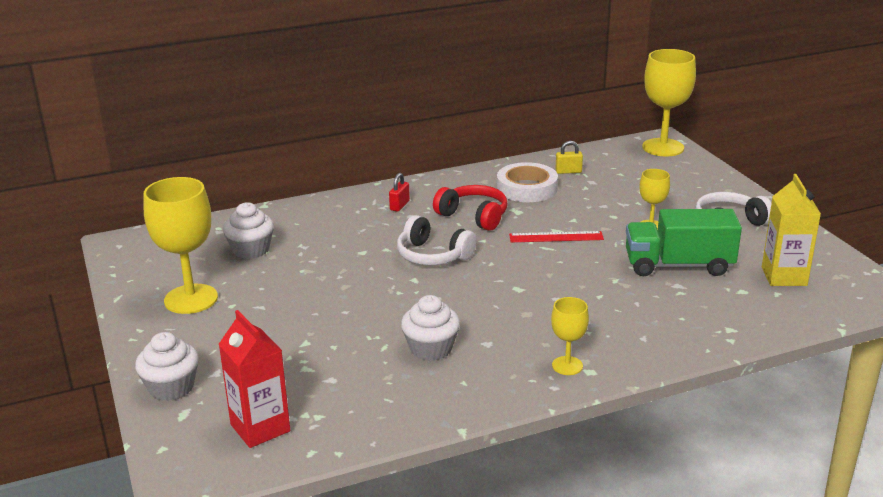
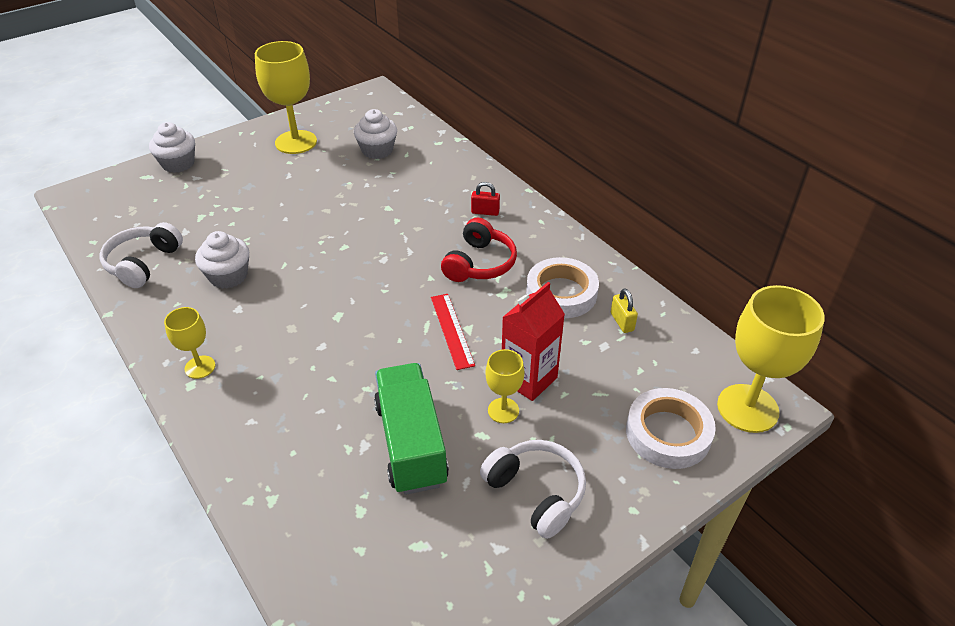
camera: 75 degrees right, 15 degrees up
(260, 428) = (125, 212): red carton -> red carton (529, 379)
(432, 255) = (390, 250): white headphones -> white headphones (143, 263)
(681, 174) = (668, 433): none -> white tape
(784, 276) = (404, 558): yellow carton -> none

